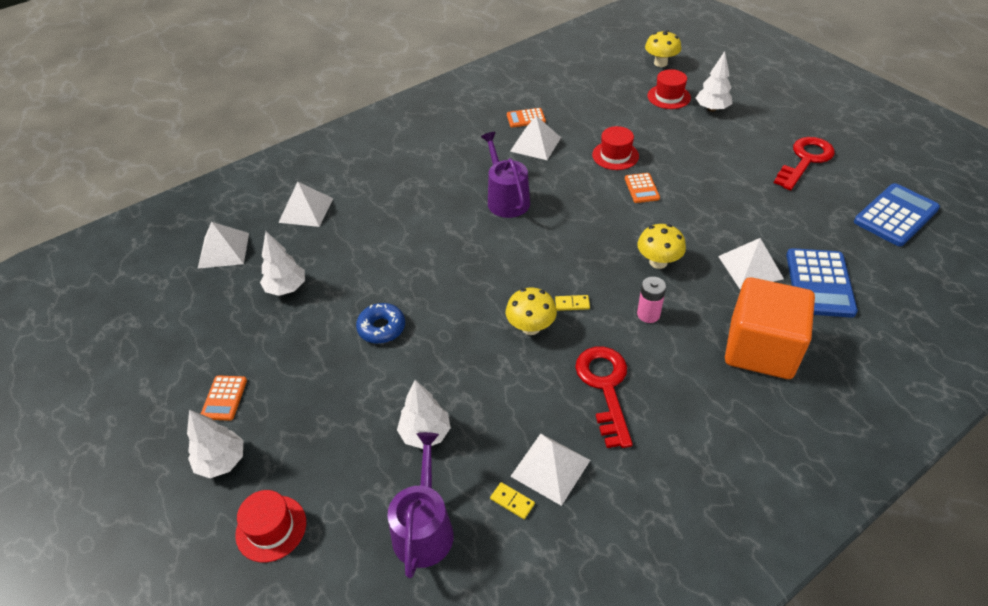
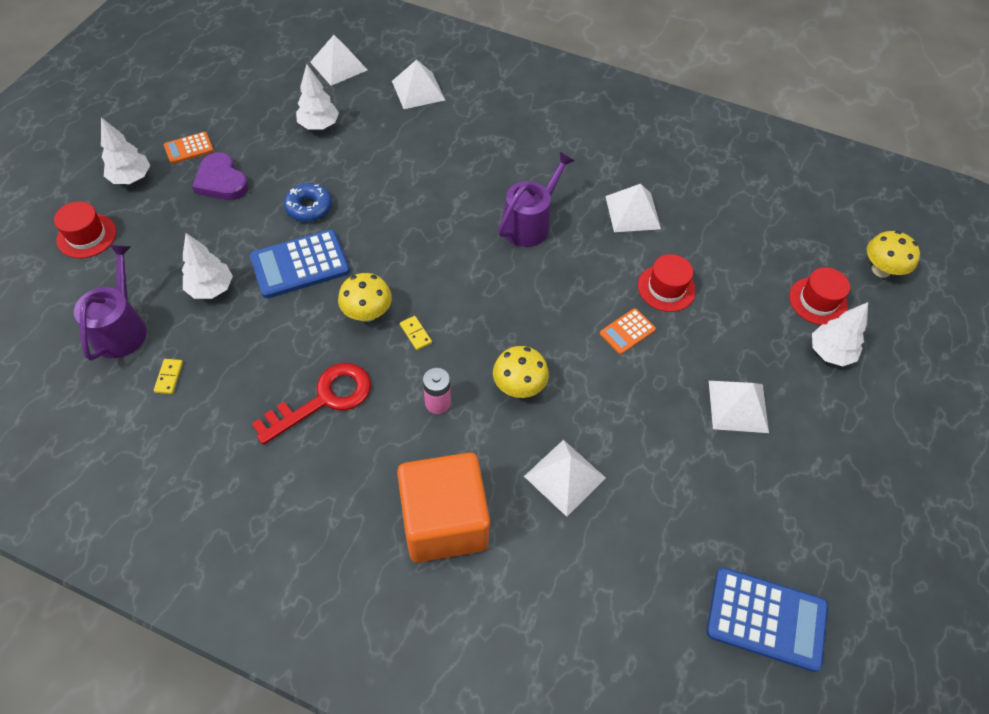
camera: 55 degrees right, 10 degrees up
(293, 384) = (221, 181): none -> purple heart
(424, 528) = (121, 328): purple watering can -> purple watering can turned 60 degrees counterclockwise
(526, 118) = (669, 187): orange calculator -> none
(550, 468) = (214, 391): white pyramid -> white pyramid (738, 406)
(805, 160) = (804, 485): red key -> none
(819, 283) = (581, 556): blue calculator -> blue calculator (300, 265)

